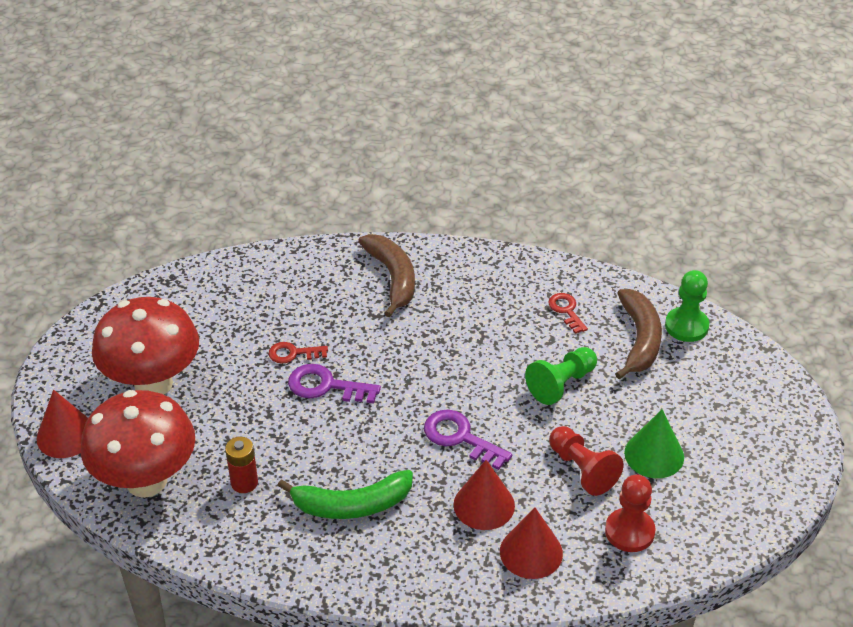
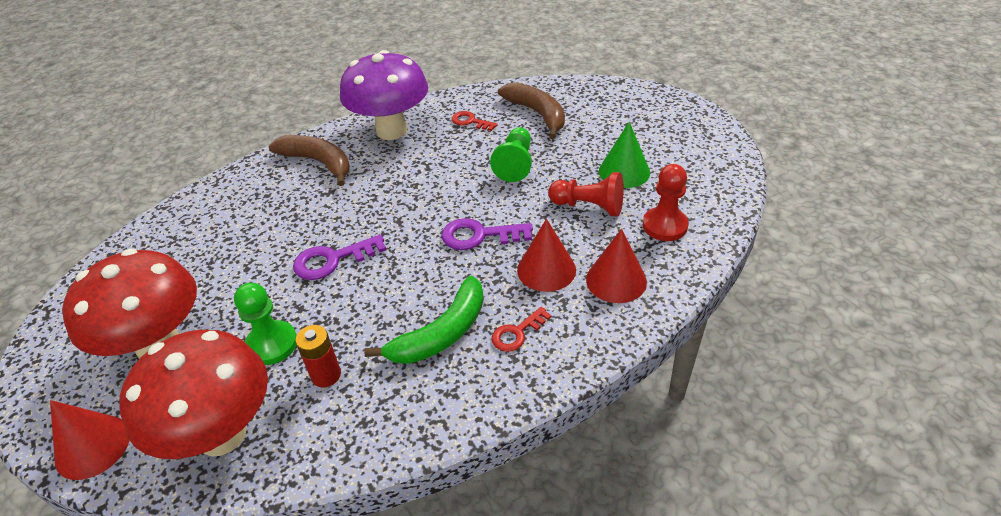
camera: 35 degrees left, 0 degrees up
(293, 353) = (280, 252): red key -> red key (517, 333)
(485, 279) = (391, 130): none -> purple mushroom
(686, 326) = (558, 93): green pawn -> green pawn (272, 344)

